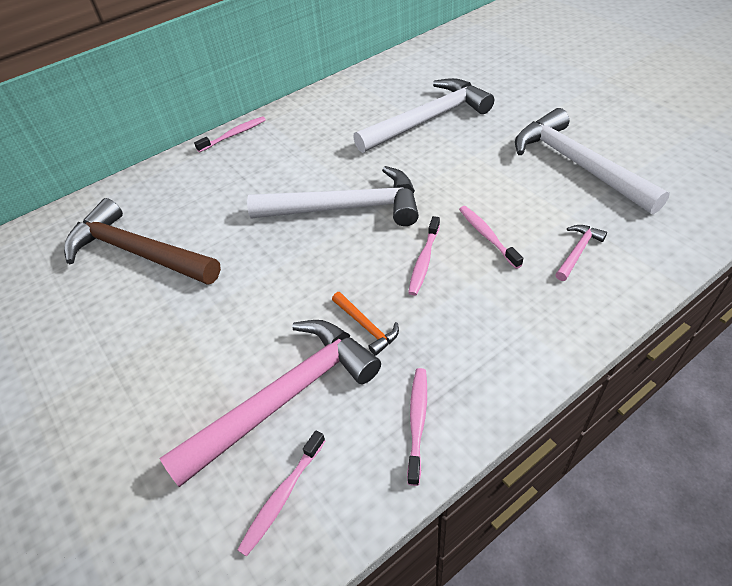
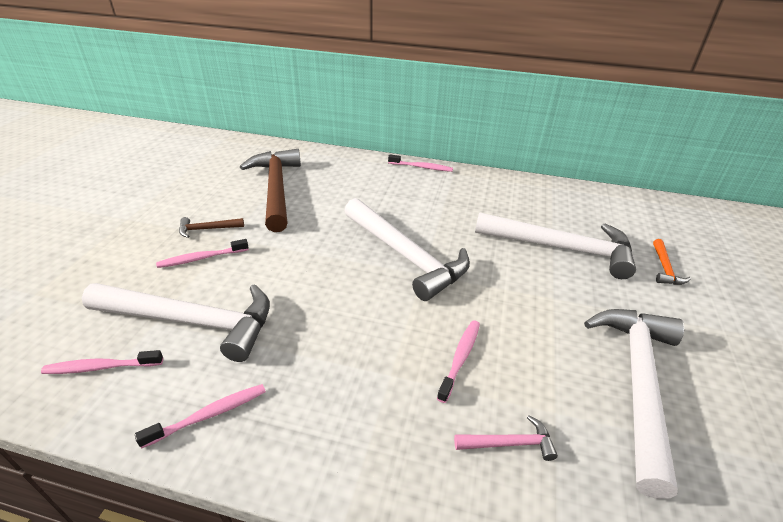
camera: 45 degrees right, 10 degrees down
(144, 336) = (207, 229): none -> brown hammer
(285, 398) = (192, 322): pink hammer -> white hammer
(366, 326) = (290, 331): orange hammer -> orange hammer (664, 268)
(424, 260) = (390, 330): pink toothbrush -> pink toothbrush (202, 258)

